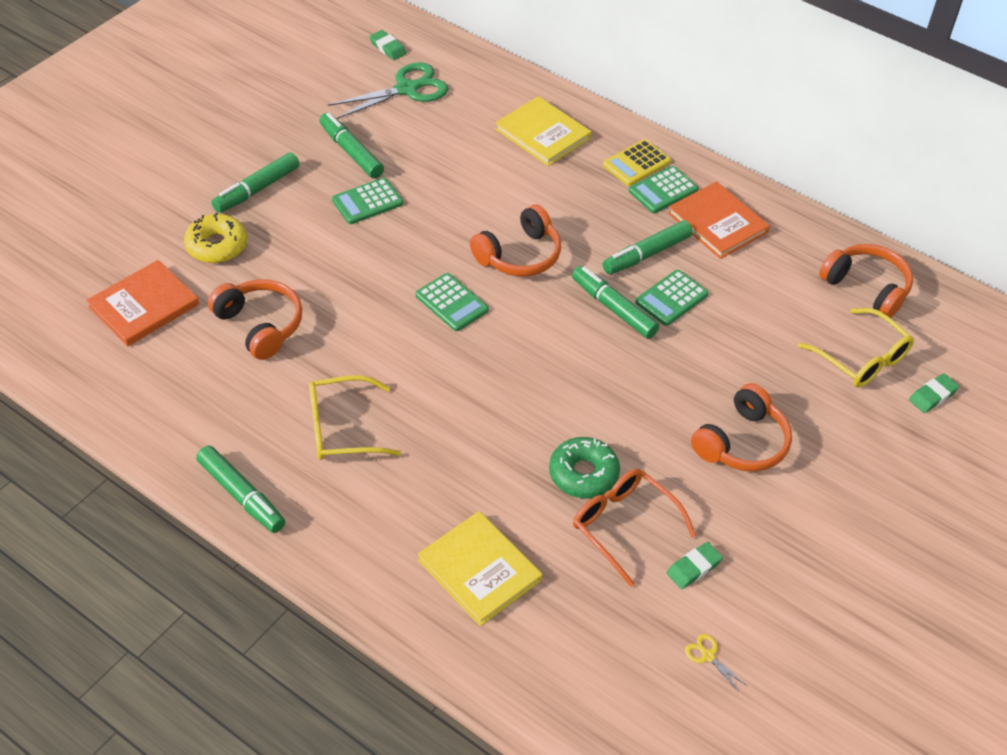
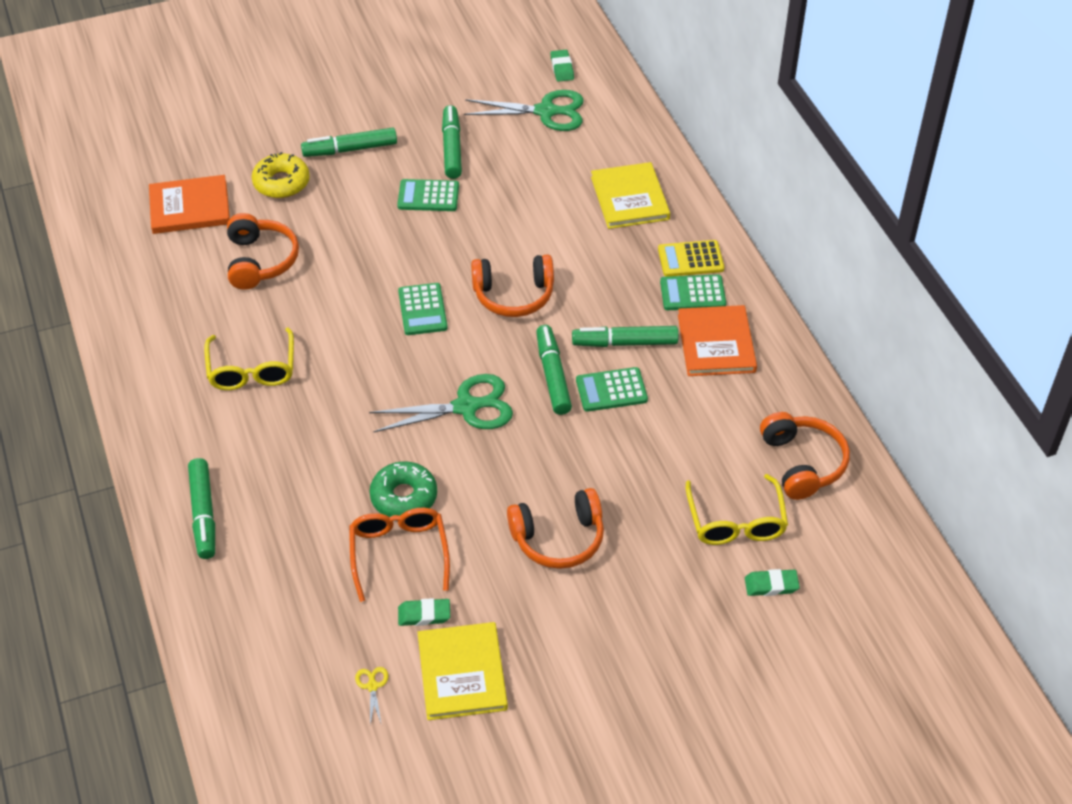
camera: 35 degrees right, 0 degrees up
(242, 495) = (139, 385): green marker -> green marker (204, 514)
(342, 428) = (252, 370): yellow glasses -> yellow glasses turned 120 degrees counterclockwise
(479, 570) = (259, 528): yellow book -> yellow book (462, 673)
(566, 369) = (467, 407): none -> green scissors

